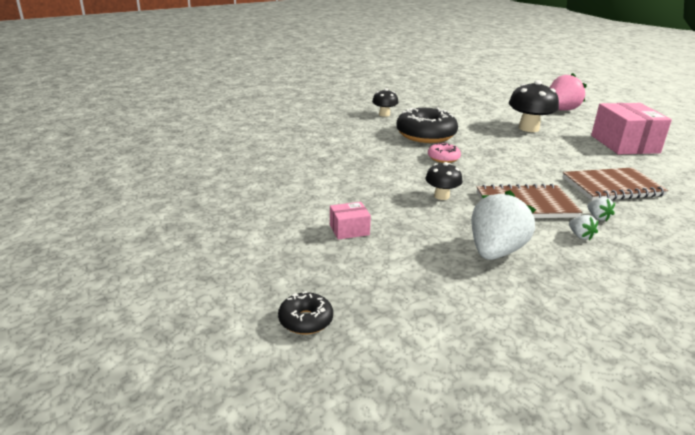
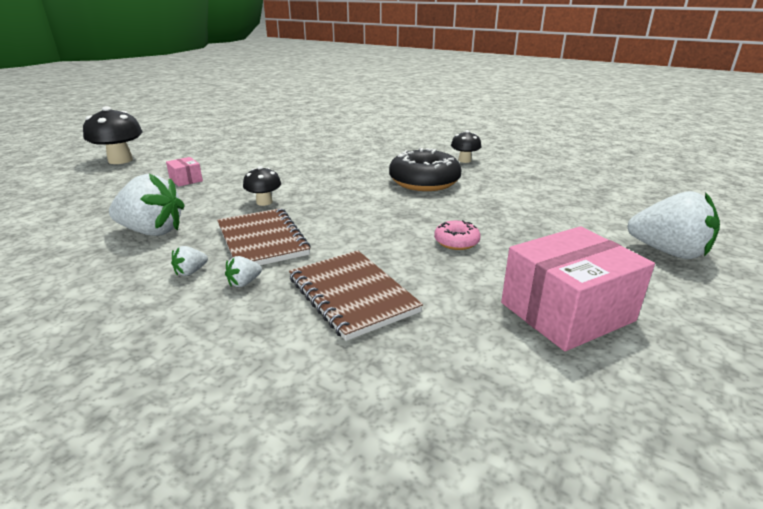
camera: 70 degrees right, 0 degrees up
(305, 320) = (61, 185): black donut -> none
(443, 158) = (363, 195): pink donut -> pink donut (456, 242)
(528, 128) = (531, 231): black mushroom -> black mushroom (120, 160)
(560, 110) = (668, 252): pink strawberry -> white strawberry

